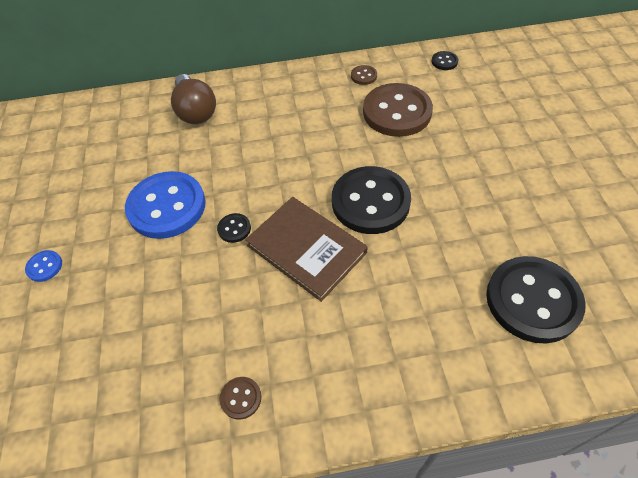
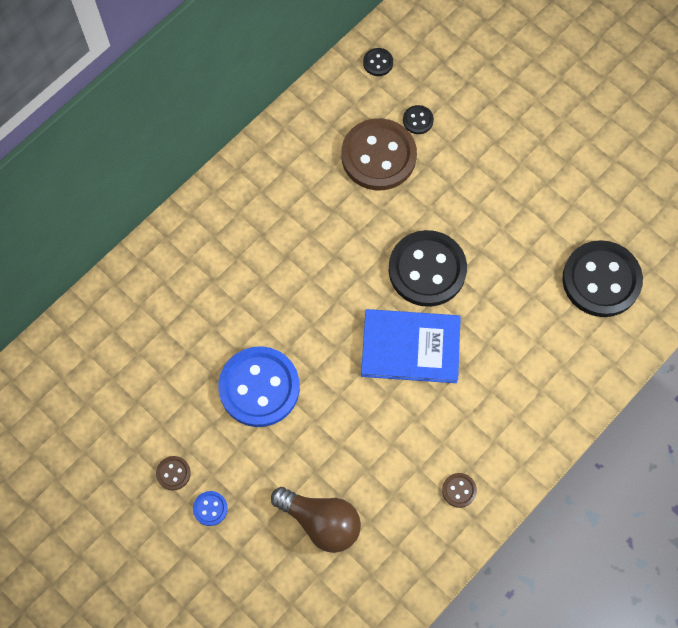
camera: 40 degrees left, 15 degrees up
(195, 111) = (184, 273): brown light bulb -> brown light bulb (321, 522)
(234, 229) = (337, 369): black button -> black button (418, 120)
(306, 249) = (410, 347): brown book -> blue book
(363, 76) = (314, 128): brown button -> brown button (173, 473)

